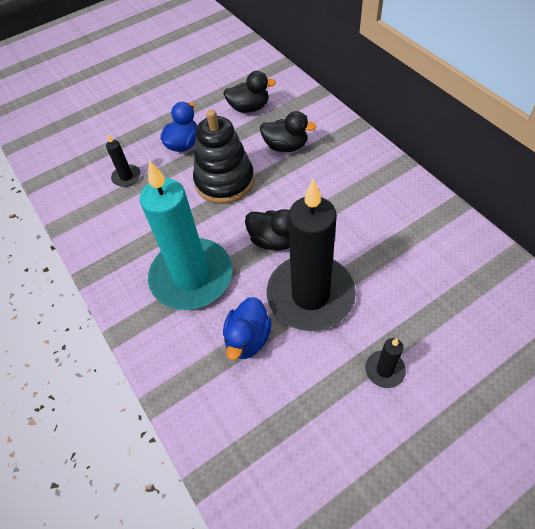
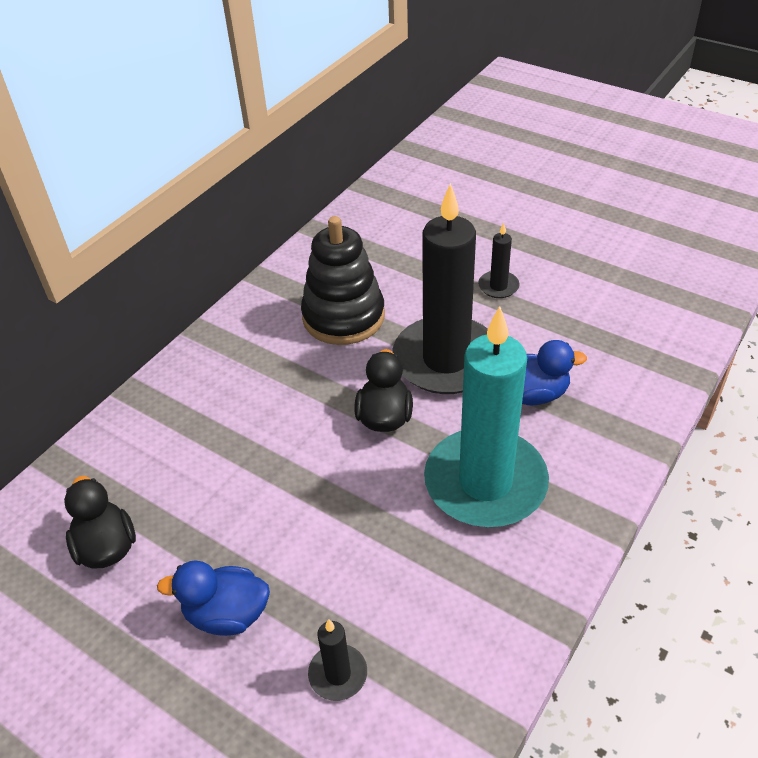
camera: 115 degrees left, 10 degrees down
(224, 181) = (297, 514): black stacking toy -> black stacking toy (343, 317)
(286, 146) = (197, 462): black duck -> none

